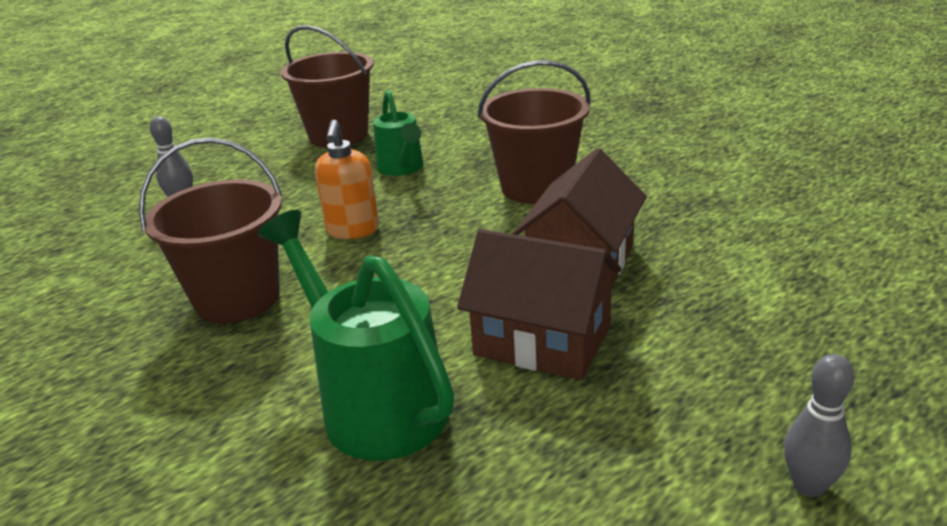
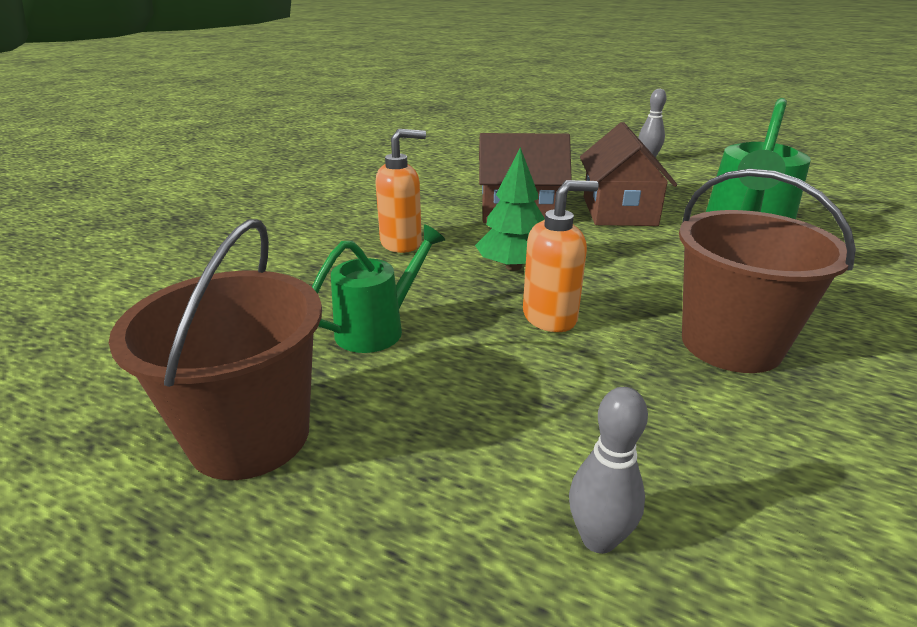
camera: 115 degrees left, 0 degrees up
(447, 232) = (513, 266): none -> green tree
(536, 187) = (401, 243): brown bucket -> orange soap dispenser

